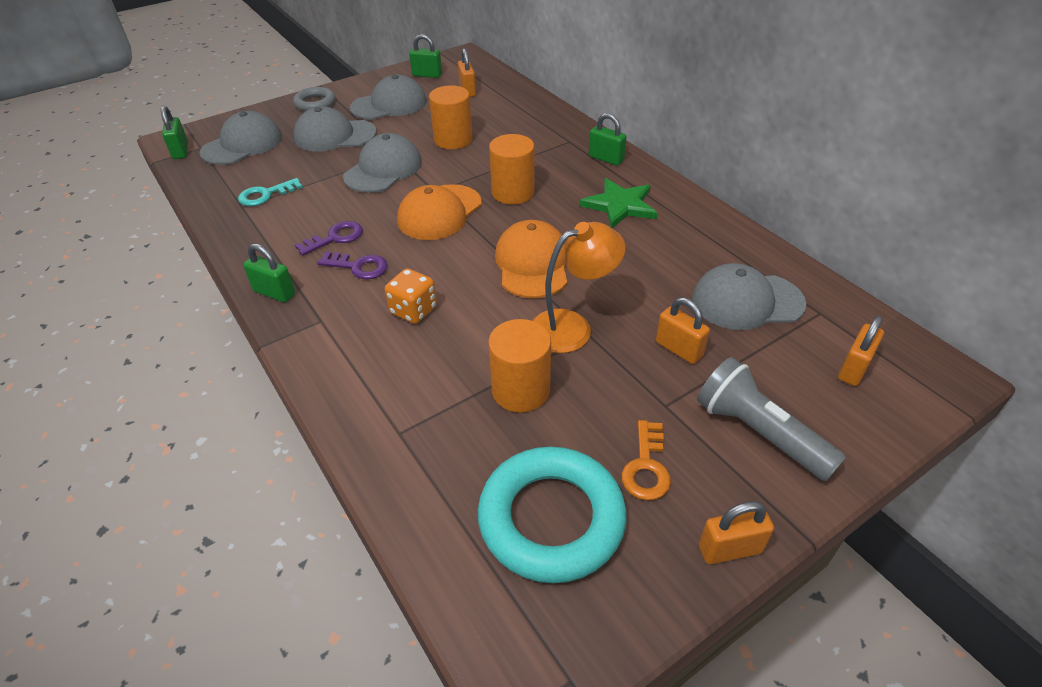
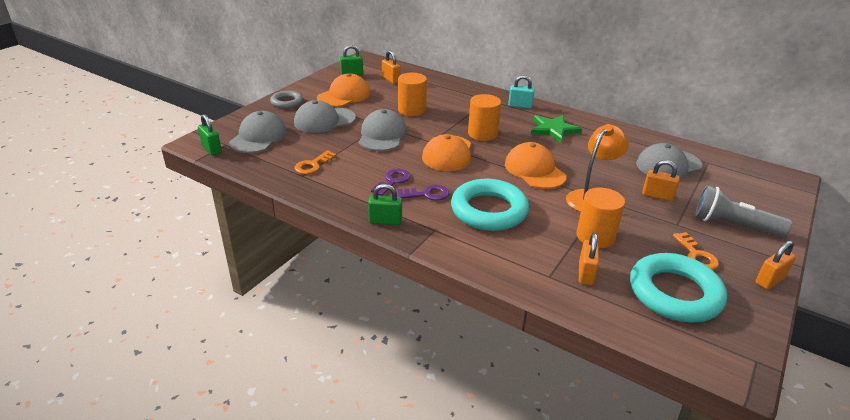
camera: 25 degrees left, 10 degrees down
(265, 195) = (313, 165): turquoise key -> orange key
(389, 105) = (344, 95): grey cap -> orange cap
(413, 310) = (489, 210): orange dice -> turquoise ring
(606, 159) = (520, 106): green padlock -> turquoise padlock
(853, 369) = (747, 185): orange padlock -> orange padlock (585, 274)

